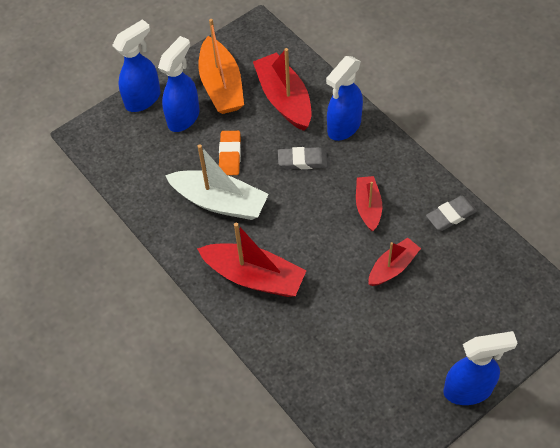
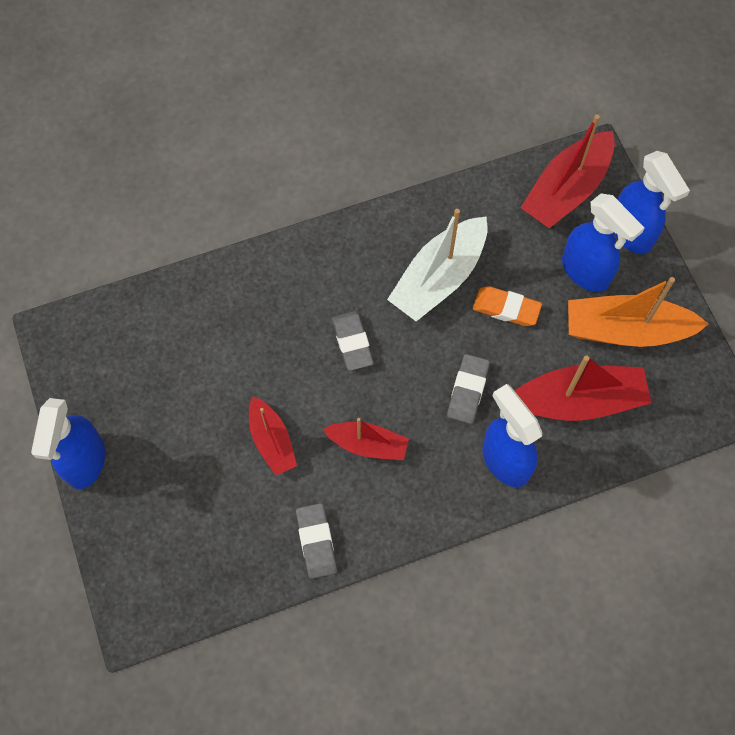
camera: 105 degrees right, 10 degrees up
(254, 277) = (321, 286): red boat -> red boat (566, 190)
(294, 241) = (352, 343): none -> grey eraser

